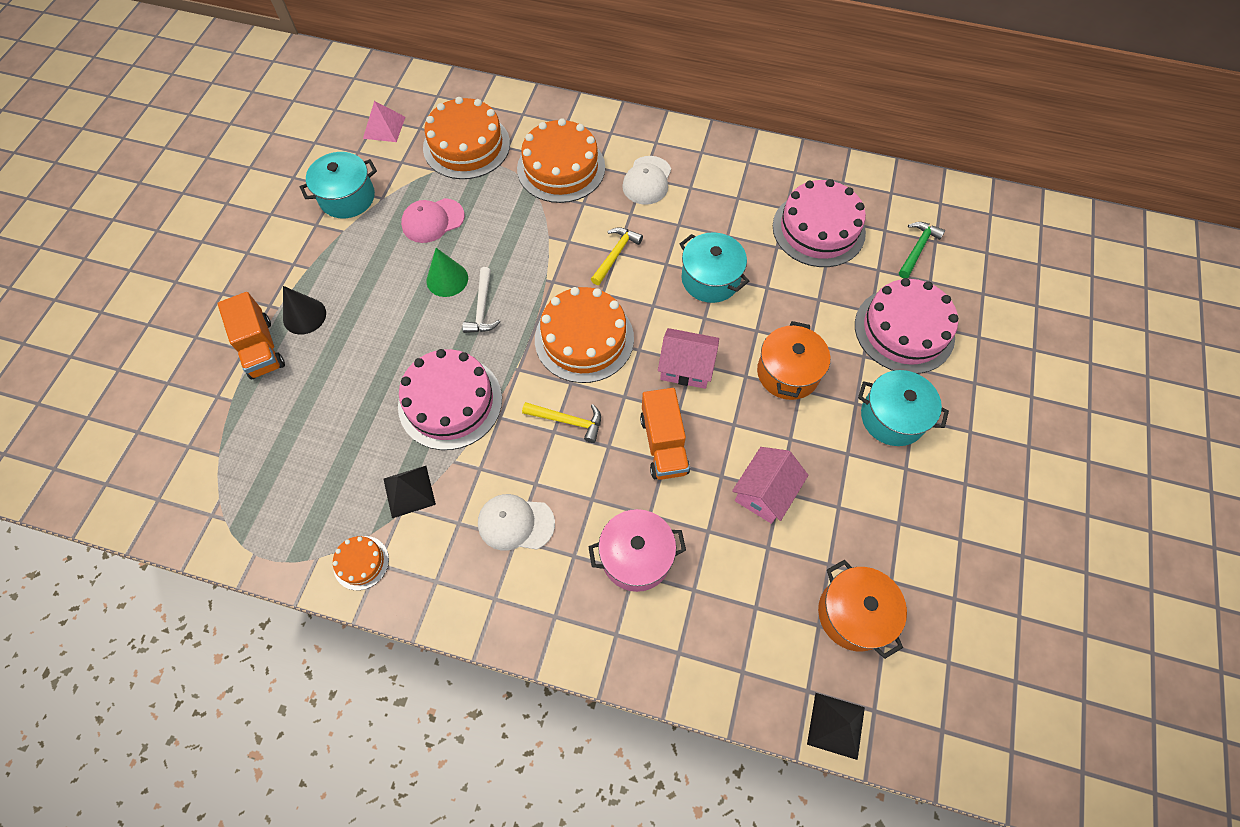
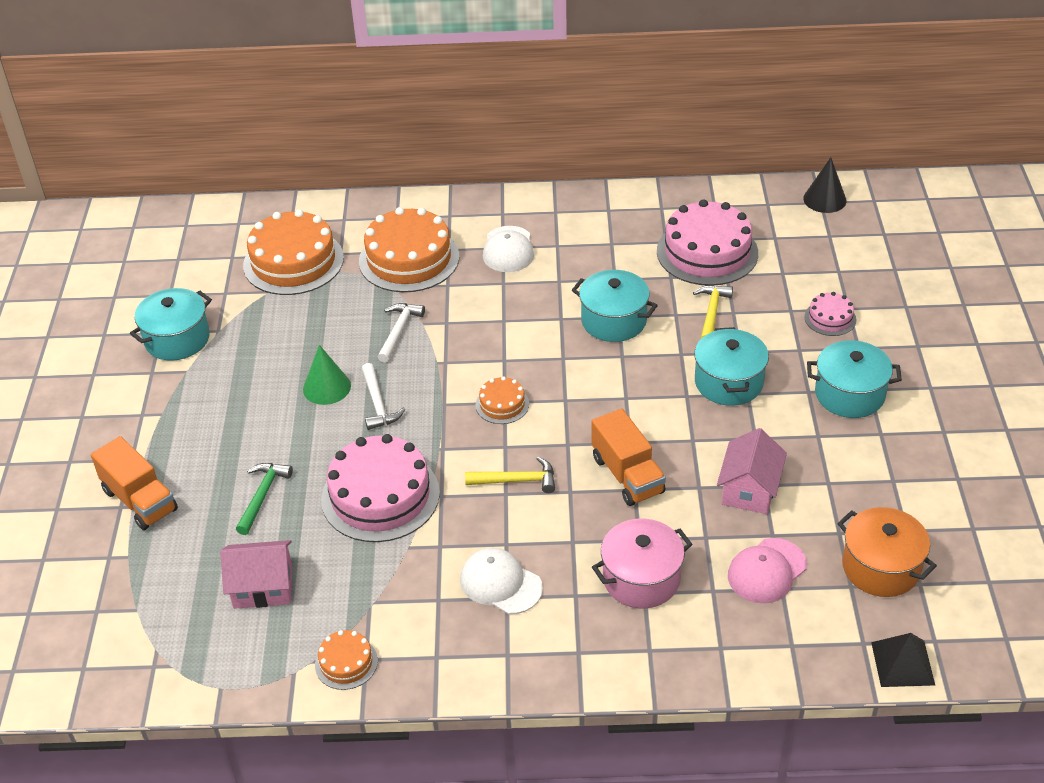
camera: 15 degrees left, 20 degrees down
(304, 316) = (177, 459): black cone -> black cone (824, 199)
(384, 127) = (190, 265): pink pyramid -> none
(409, 491) = (371, 586): black pyramid -> none
(433, 221) = (286, 338): pink cap -> pink cap (767, 571)
(515, 523) = (500, 583): white cap -> white cap turned 45 degrees clockwise
(526, 239) = (398, 331): none -> white hammer
(584, 338) = (502, 404): orange cake -> orange cake, size x0.48
(615, 255) = (503, 323): yellow hammer -> yellow hammer (711, 313)
(686, 367) = (622, 403): pink house -> pink house (263, 587)
(788, 373) = (728, 382): orange pot -> turquoise pot
(904, 330) = (830, 318): pink cake -> pink cake, size x0.48
(917, 249) = (814, 246): green hammer -> green hammer (262, 496)

